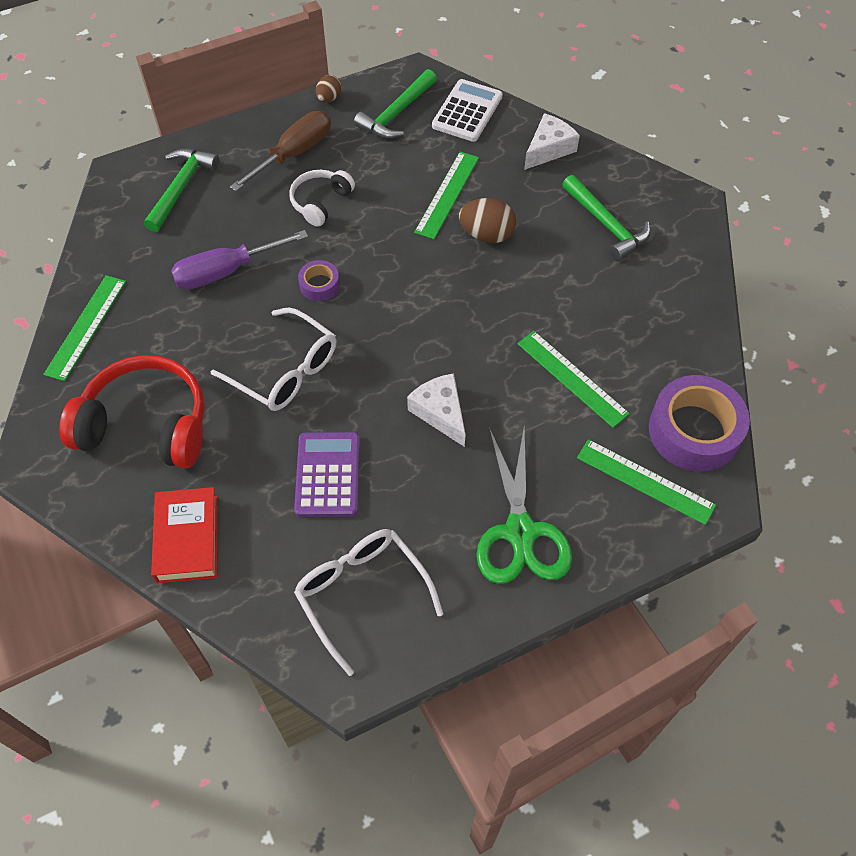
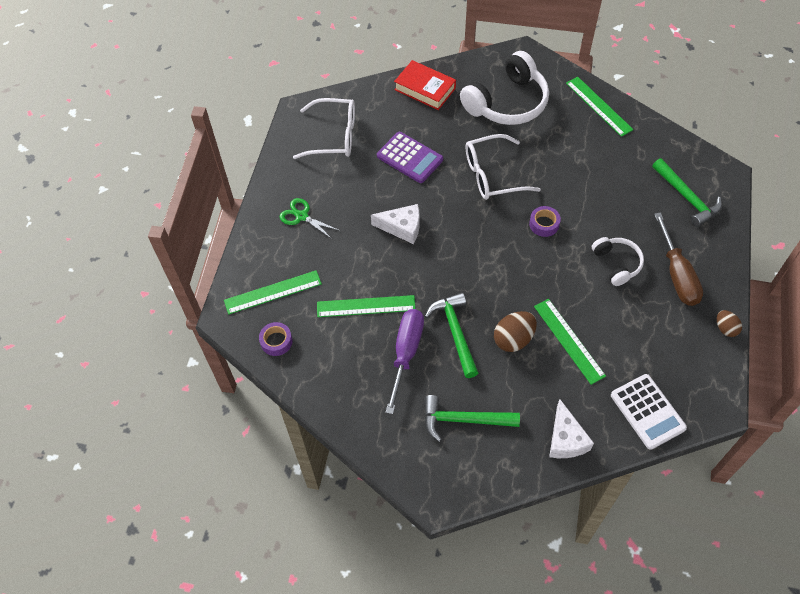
camera: 130 degrees right, 0 degrees up
(146, 425) = (507, 102): red headphones -> white headphones
(226, 271) = (592, 185): purple screwdriver -> purple screwdriver (406, 353)
(396, 113) = (678, 362): green hammer -> green hammer (455, 332)
(520, 532) = (301, 216): green scissors -> green scissors, size x0.56
(694, 431) = (276, 341): purple tape -> purple tape, size x0.48

